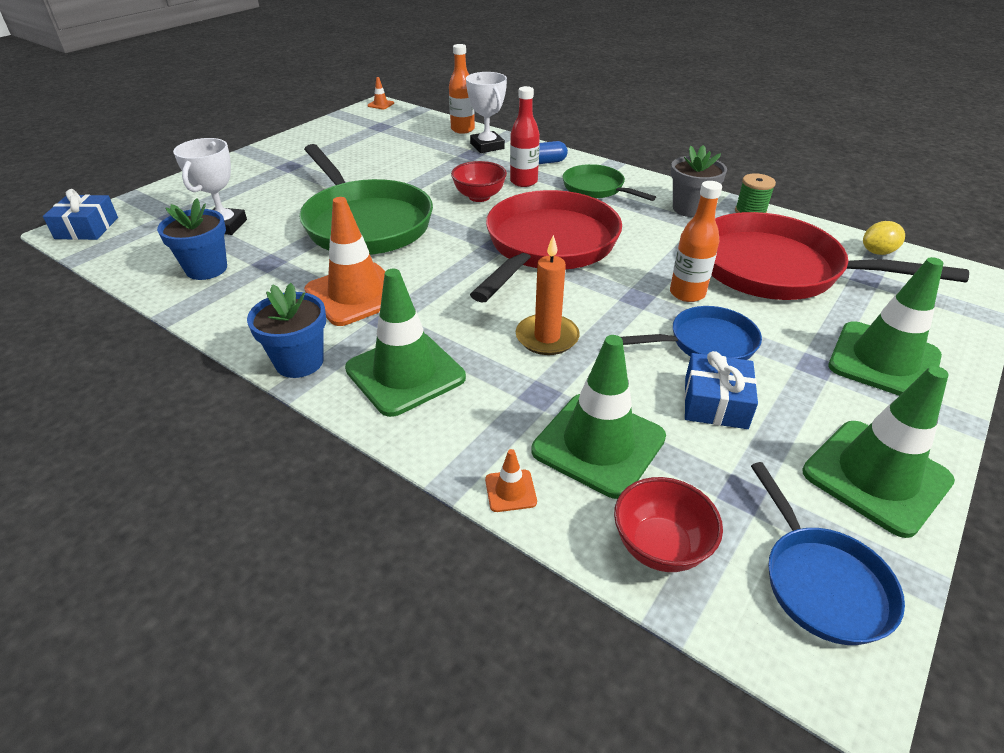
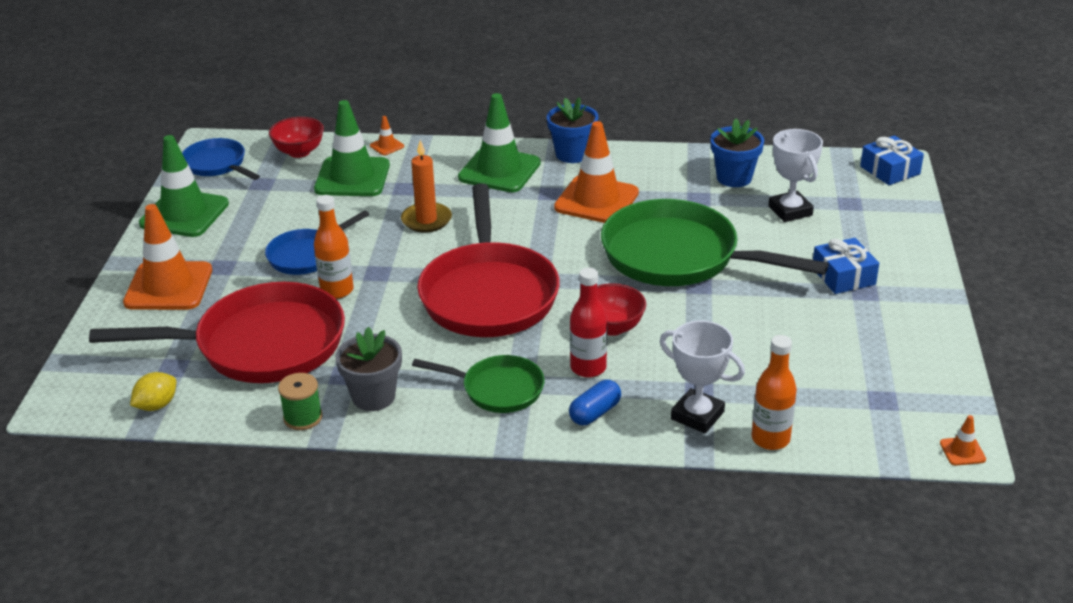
camera: 150 degrees right, 5 degrees down
(715, 403) = (289, 219): blue gift -> blue gift (843, 276)
(884, 361) = (168, 286): green traffic cone -> orange traffic cone

